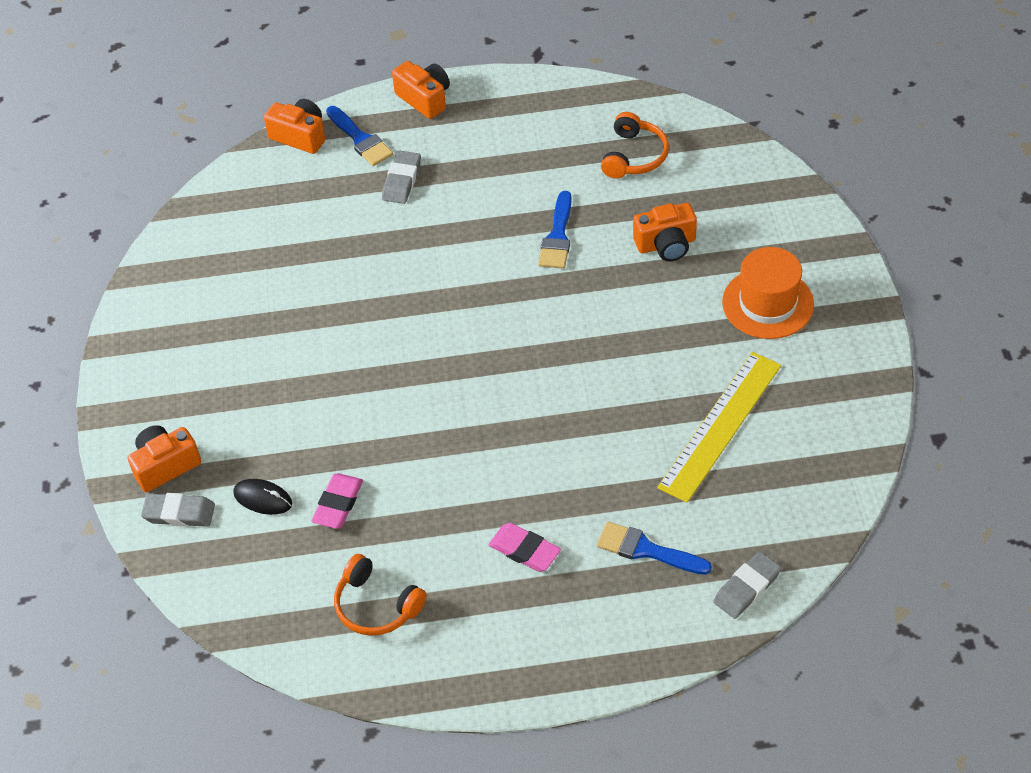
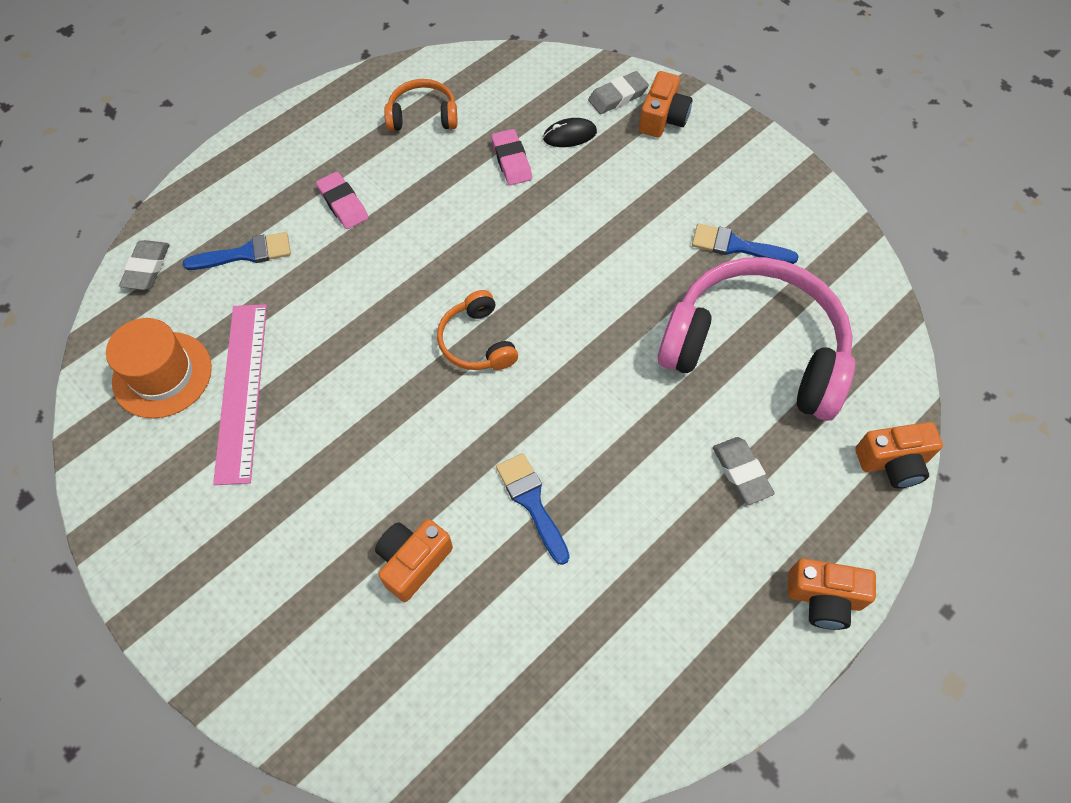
camera: 140 degrees right, 10 degrees up
(308, 243) = (755, 350): none -> pink headphones
(360, 139) = (832, 497): blue brush -> blue brush (736, 246)
(524, 550) = (343, 204): pink eraser -> pink eraser turned 60 degrees clockwise
(634, 156) = (529, 667): orange headphones -> orange headphones (477, 342)
(720, 425) = (242, 390): yellow ruler -> pink ruler
(768, 303) = (263, 551): orange hat -> orange hat (162, 374)

